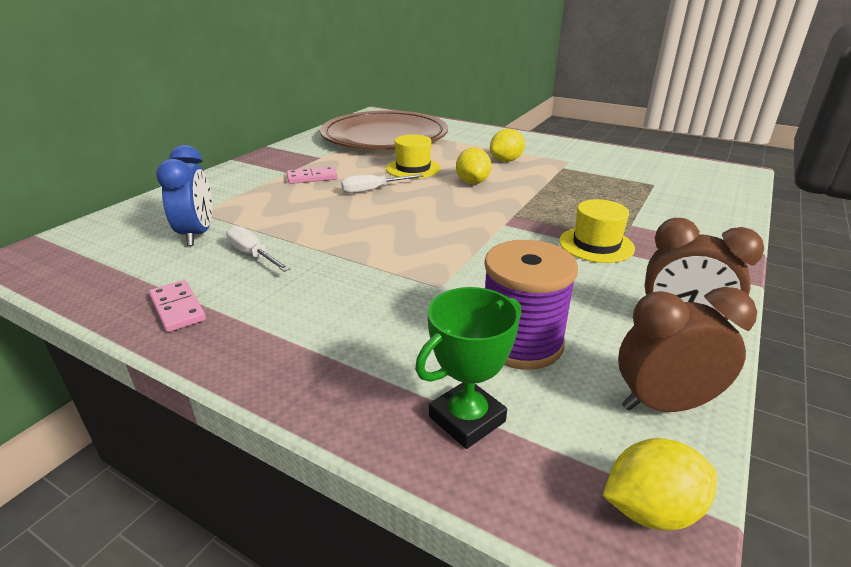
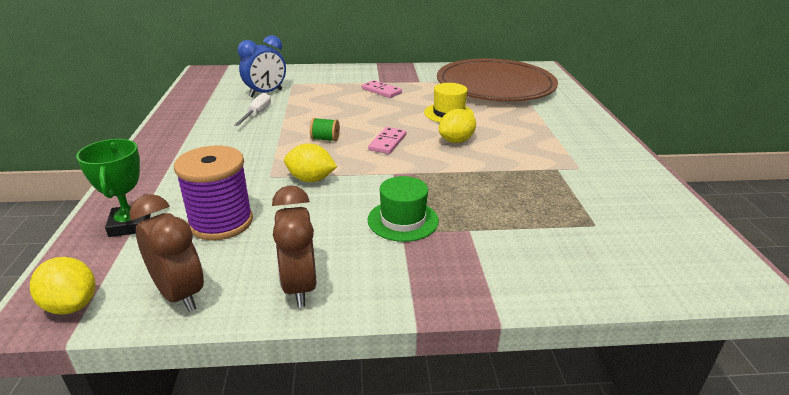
camera: 55 degrees right, 0 degrees up
(178, 308) = (186, 119): pink domino -> pink domino (388, 142)
(373, 190) = (388, 114): white screwdriver -> none
(387, 234) = (325, 139): none -> green spool
(467, 419) = (130, 225): green trophy -> green trophy turned 60 degrees clockwise
(506, 160) = (528, 141): yellow lemon -> yellow lemon (311, 179)
(596, 245) = (403, 220): yellow hat -> green hat

